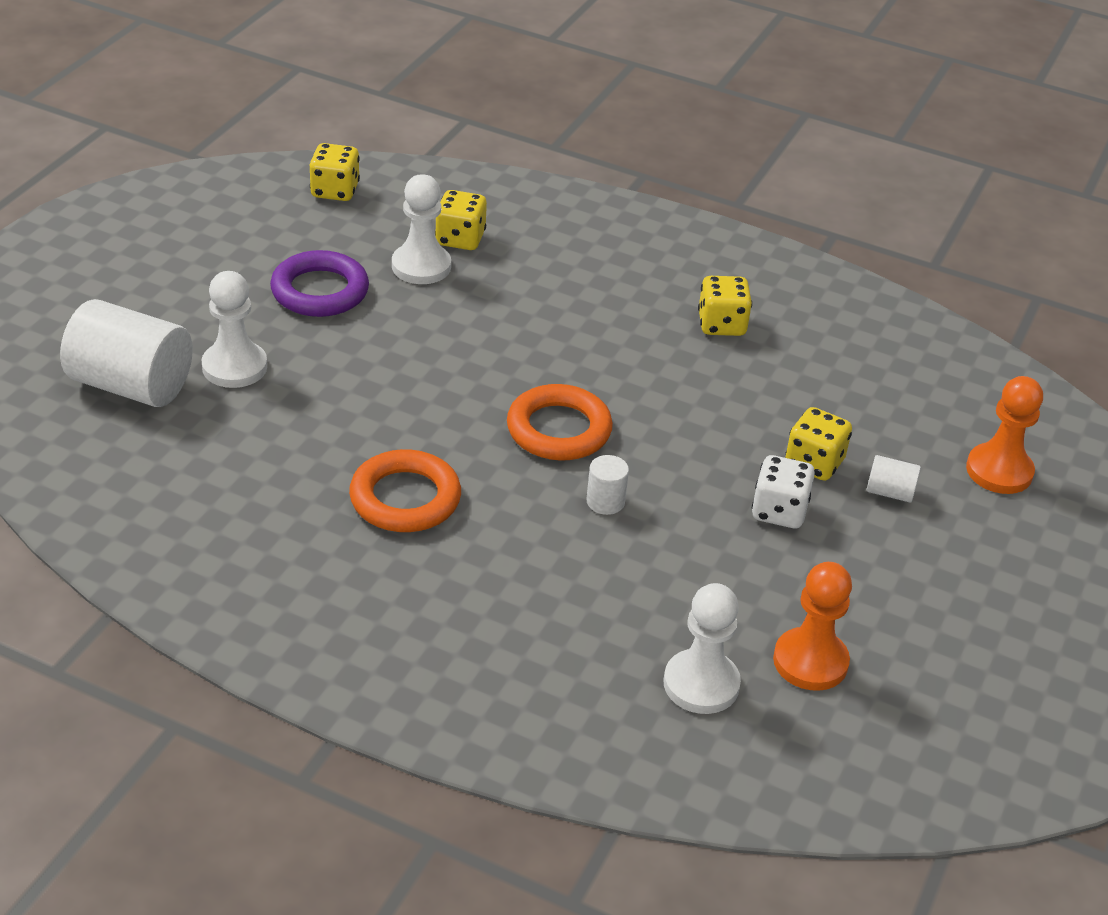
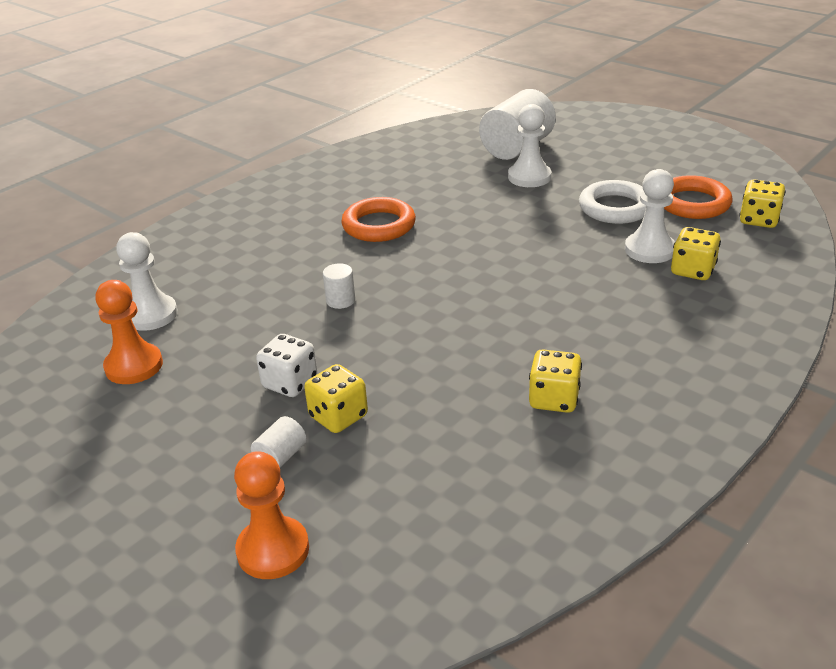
camera: 110 degrees right, 5 degrees down
(320, 291) = (615, 208): purple ring -> white ring
(559, 430) = (428, 290): orange ring -> orange ring (692, 203)

